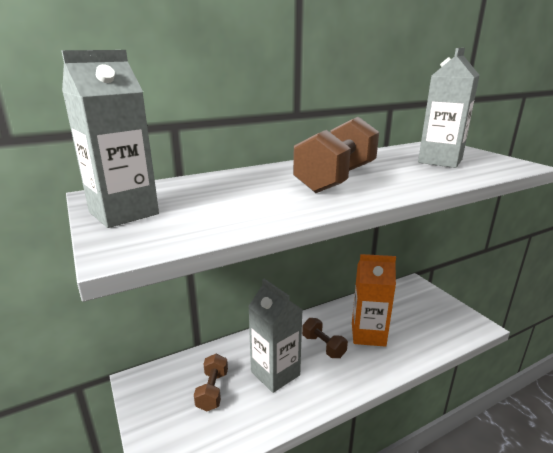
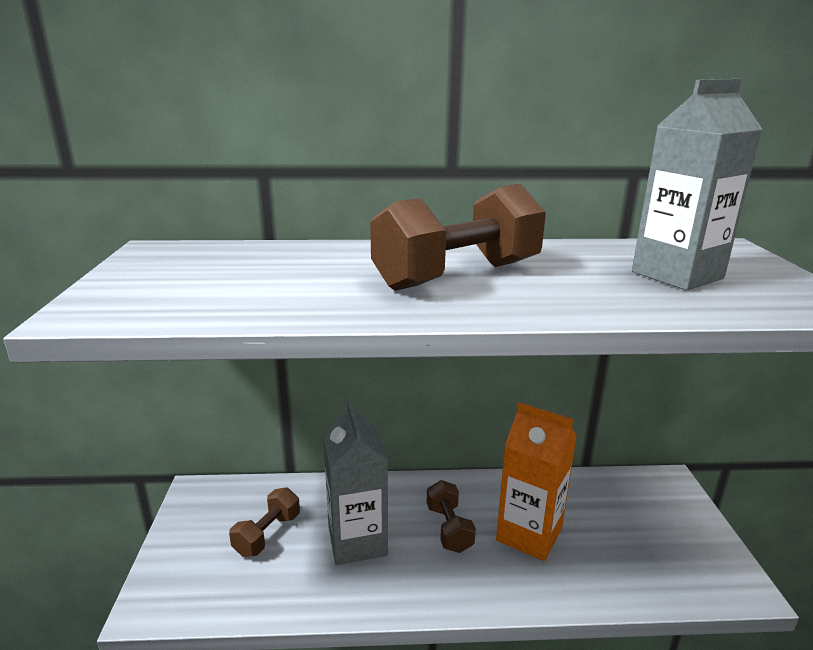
camera: 25 degrees right, 0 degrees up
(123, 213) = (144, 274): grey carton -> none

